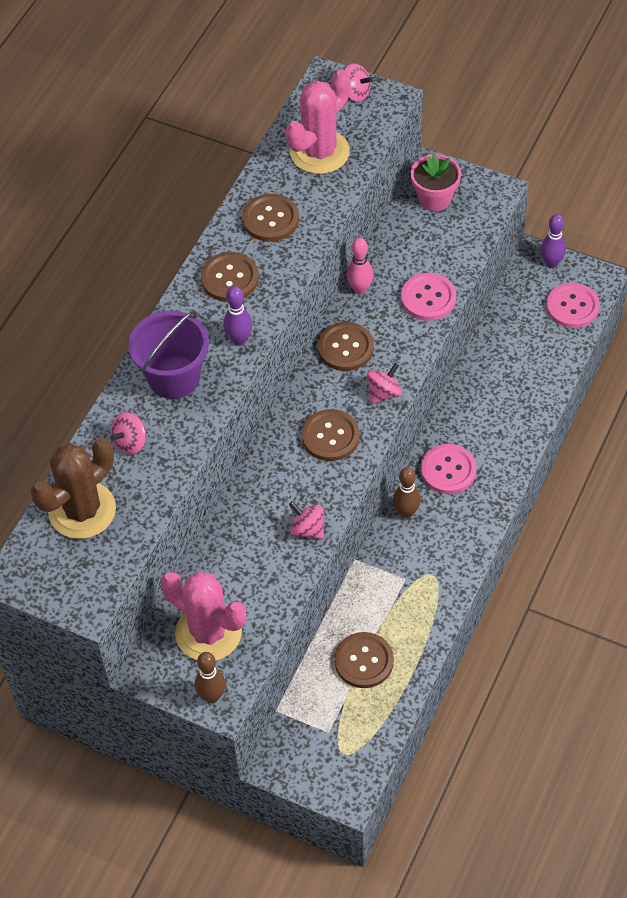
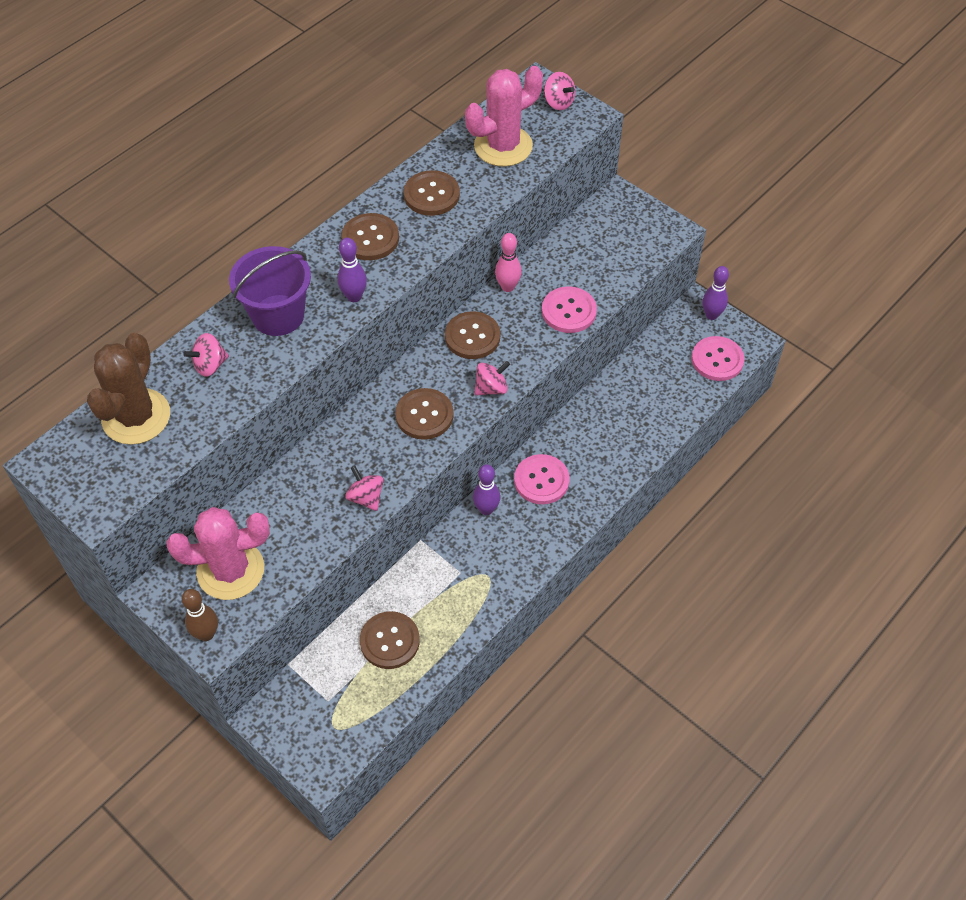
camera: 15 degrees right, 0 degrees up
(82, 510) = (136, 417): brown cactus -> brown cactus turned 45 degrees counterclockwise
(208, 632) = (230, 570): pink cactus -> pink cactus turned 60 degrees counterclockwise
(406, 512) = (486, 509): brown bowling pin -> purple bowling pin
(434, 198) = (610, 223): pink flower pot -> none

